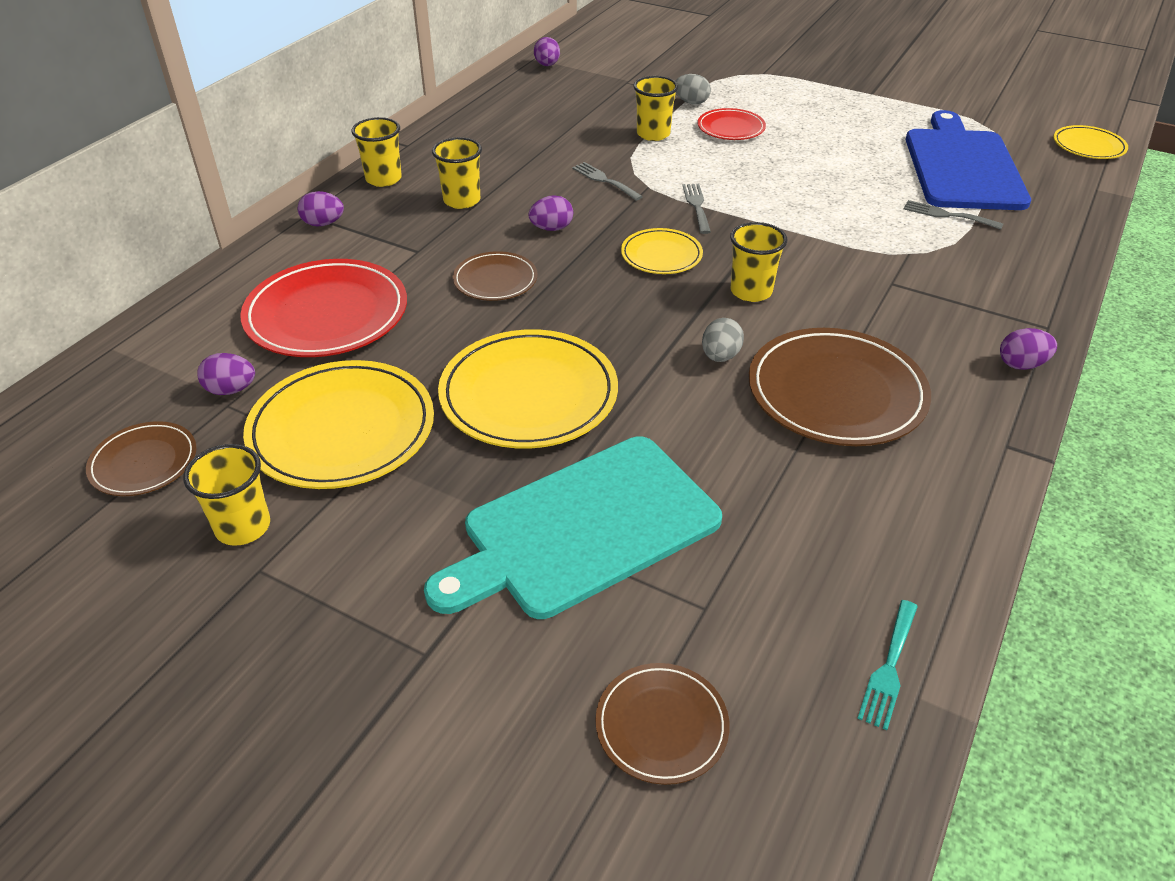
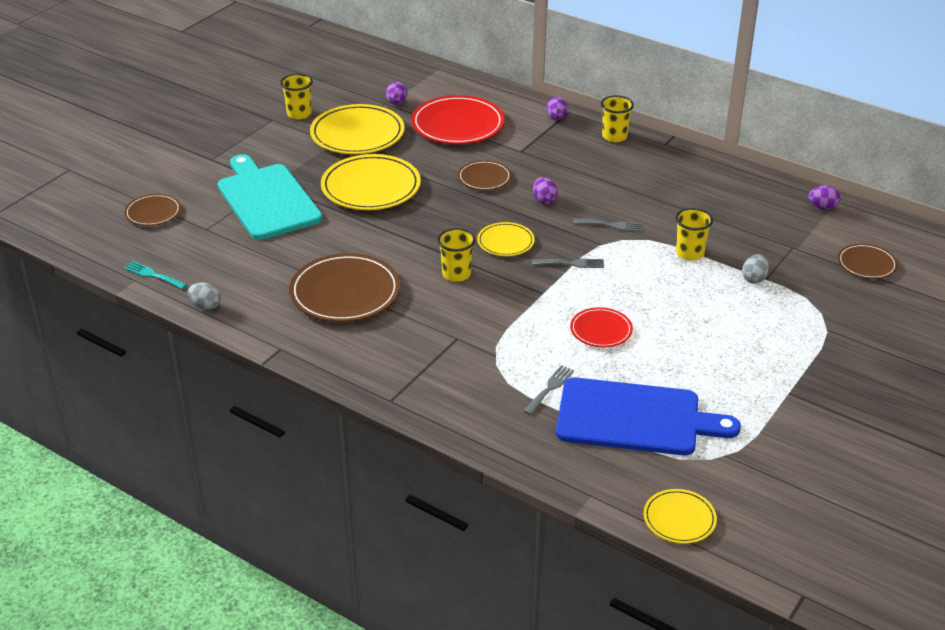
camera: 95 degrees right, 5 degrees down
(144, 462) = (349, 87): brown plate -> brown plate (866, 264)
(462, 200) = (584, 166): yellow cup -> none
(604, 180) = (611, 225): grey fork -> grey fork turned 45 degrees clockwise
(720, 356) = (389, 254): grey egg -> grey egg (205, 306)
(731, 128) = (704, 295): red plate -> red plate (601, 330)
(1021, 364) = (353, 376): purple egg -> none

